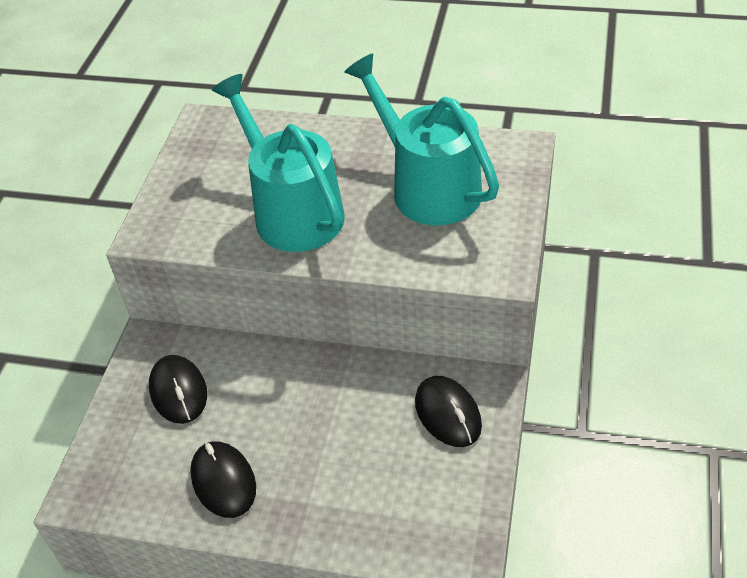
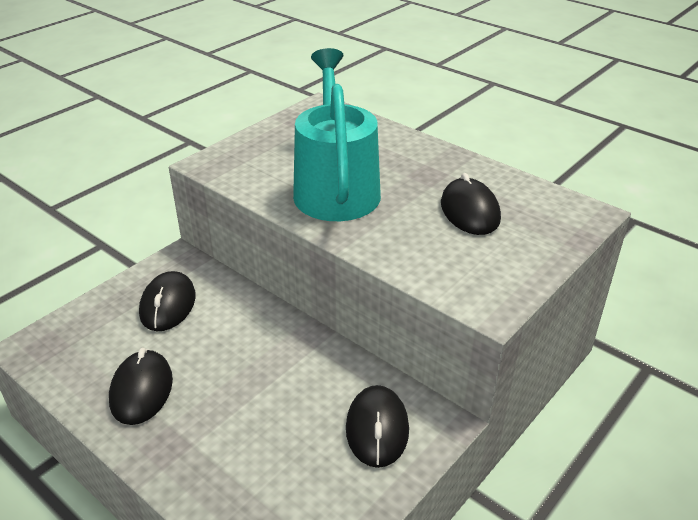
camera: 25 degrees right, 10 degrees down
(427, 186) = (470, 211): turquoise watering can -> black mouse

